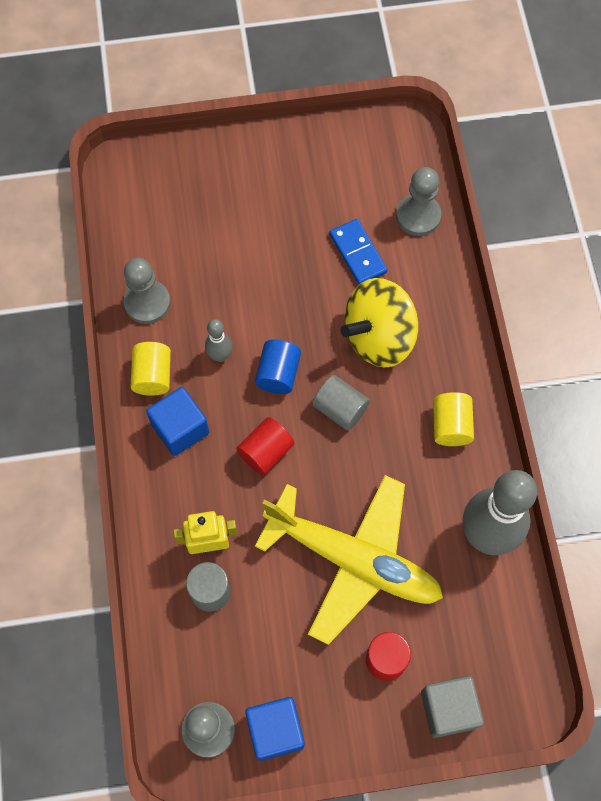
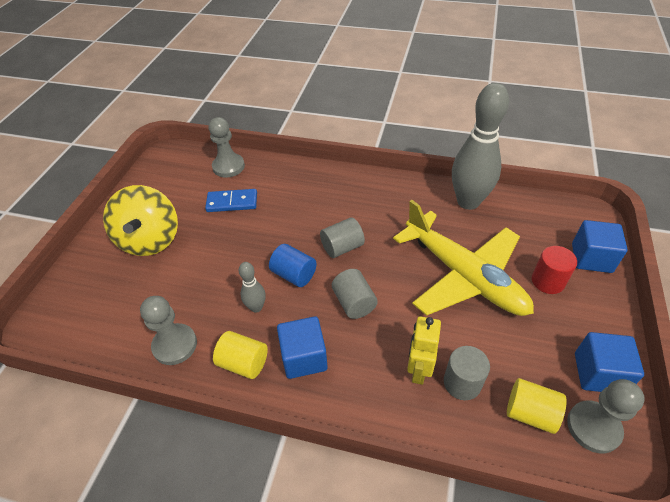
camera: 65 degrees left, 20 degrees down
(266, 452) = (354, 303): red cylinder -> grey cylinder
(353, 560) = (464, 276): yellow plane -> yellow plane turned 90 degrees clockwise
(379, 337) = (300, 210): yellow spinning top -> yellow spinning top (150, 240)
(448, 709) = (591, 258): grey cube -> blue cube
(451, 425) = (384, 195): yellow cylinder -> yellow cylinder (530, 413)

